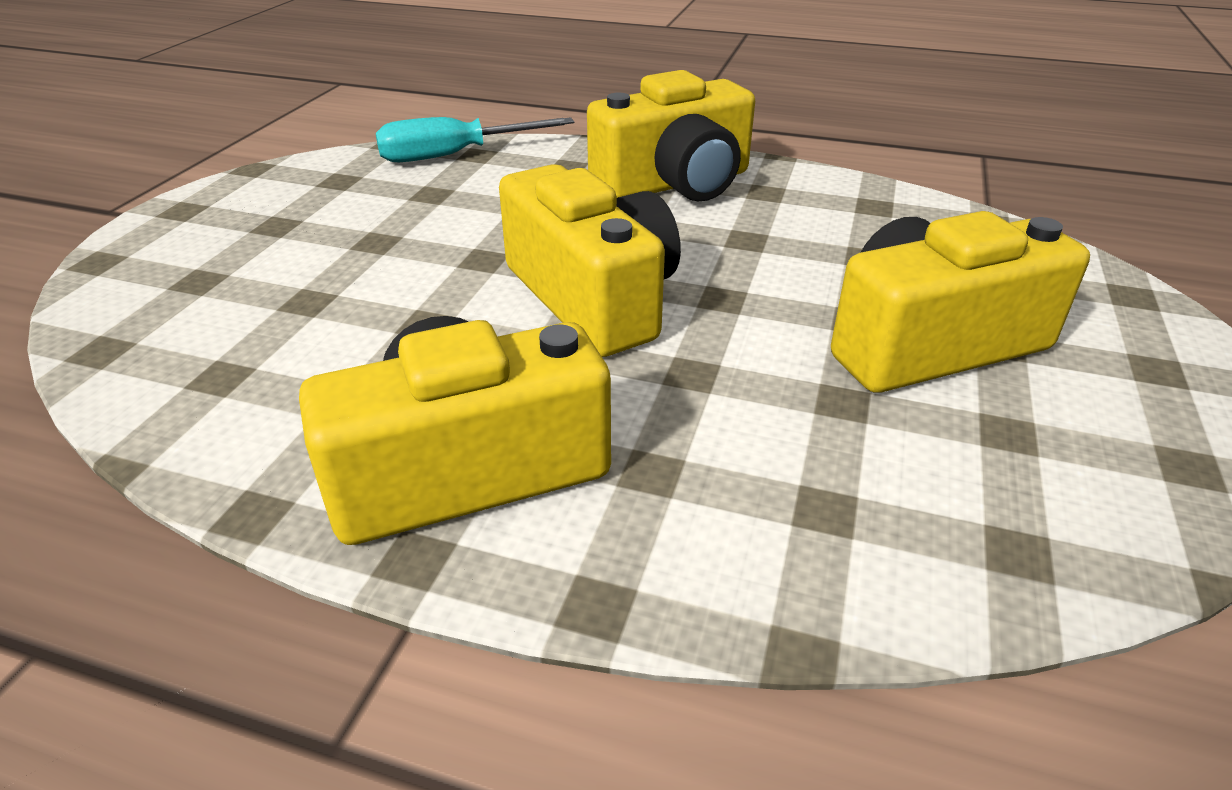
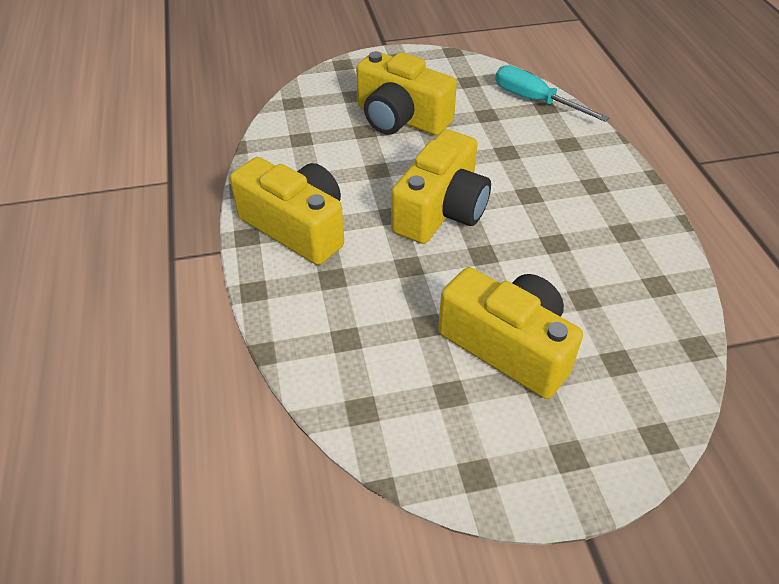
camera: 60 degrees right, 10 degrees up
(675, 184) = (592, 192): yellow camera -> yellow camera (400, 118)

